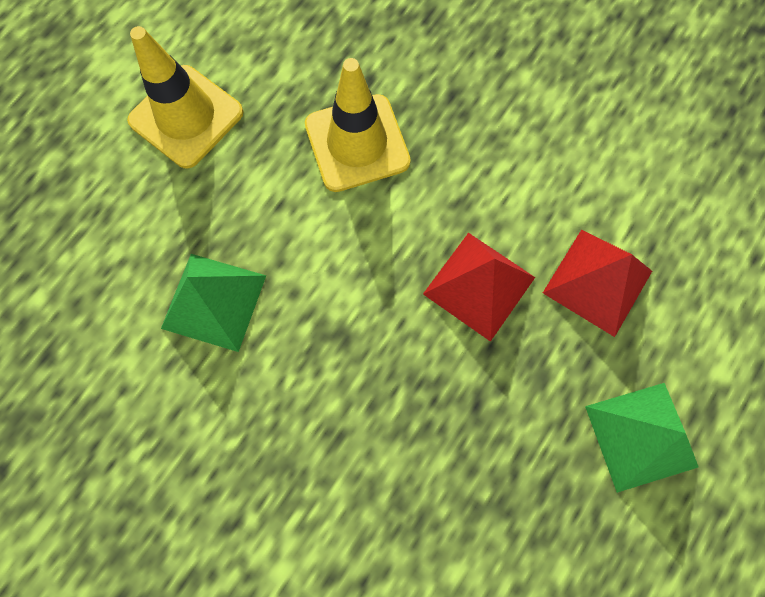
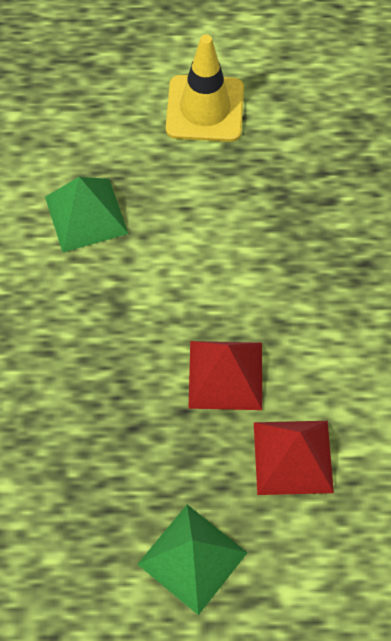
camera: 55 degrees right, 10 degrees down
(357, 143) = (272, 225): yellow traffic cone -> none

